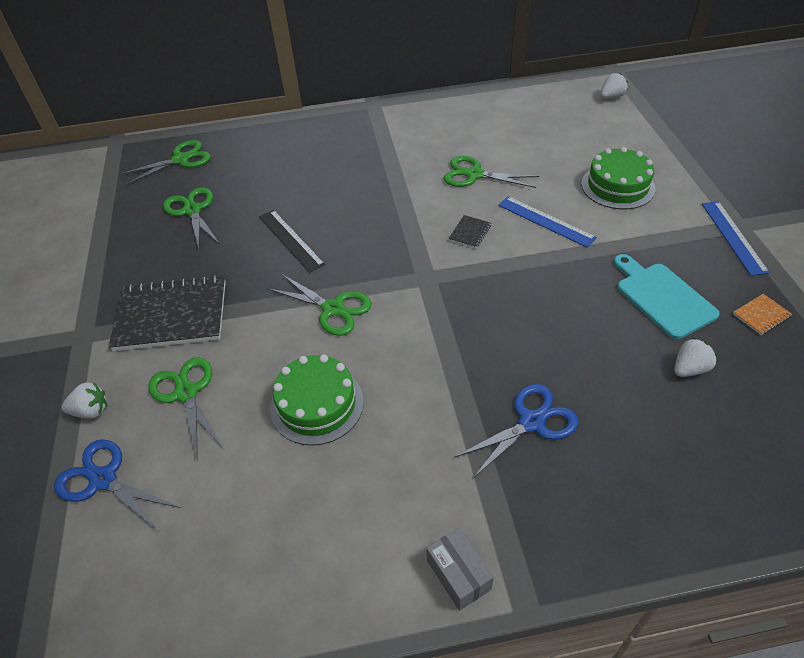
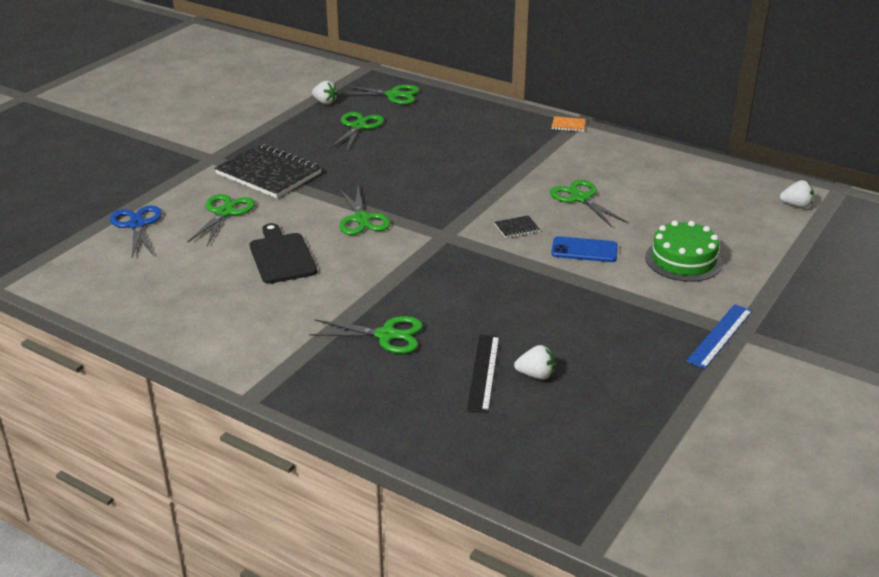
camera: 40 degrees right, 15 degrees down
(91, 411) = (170, 194): white strawberry -> white strawberry (325, 102)
(290, 240) = (392, 172): black ruler -> black ruler (483, 372)
(317, 404) = (282, 256): green cake -> black cutting board
(458, 574) = (239, 365): grey box -> none
(531, 422) = (386, 335): blue scissors -> green scissors
(545, 221) = (584, 250): blue ruler -> blue phone
(662, 297) = (590, 333): turquoise cutting board -> none
(761, 315) = (647, 384): orange notebook -> orange notebook (568, 125)

